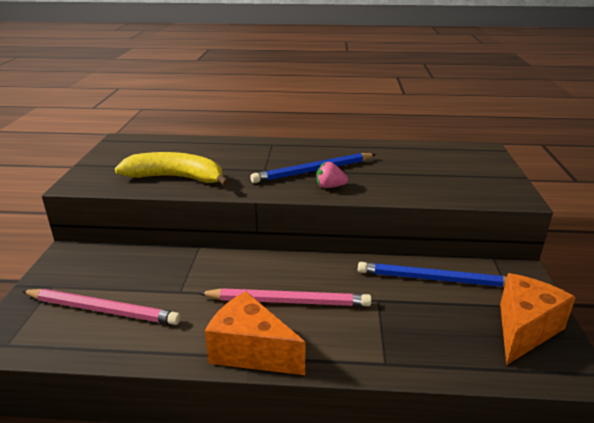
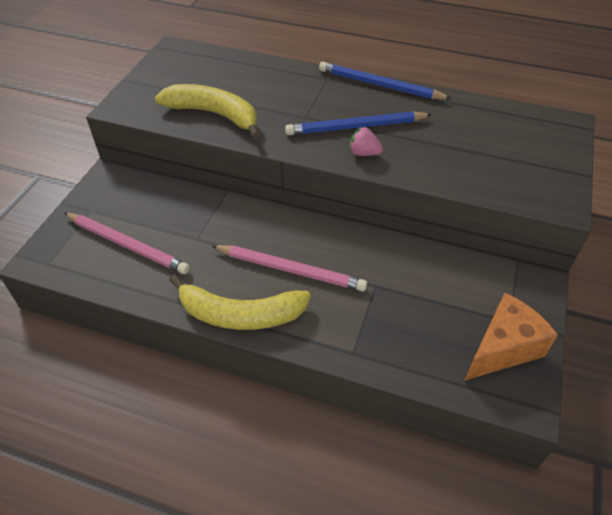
camera: 15 degrees right, 20 degrees up
(251, 351) = (240, 315): orange cheese -> yellow banana
(435, 279) = (442, 274): blue pencil -> blue pencil (380, 85)

